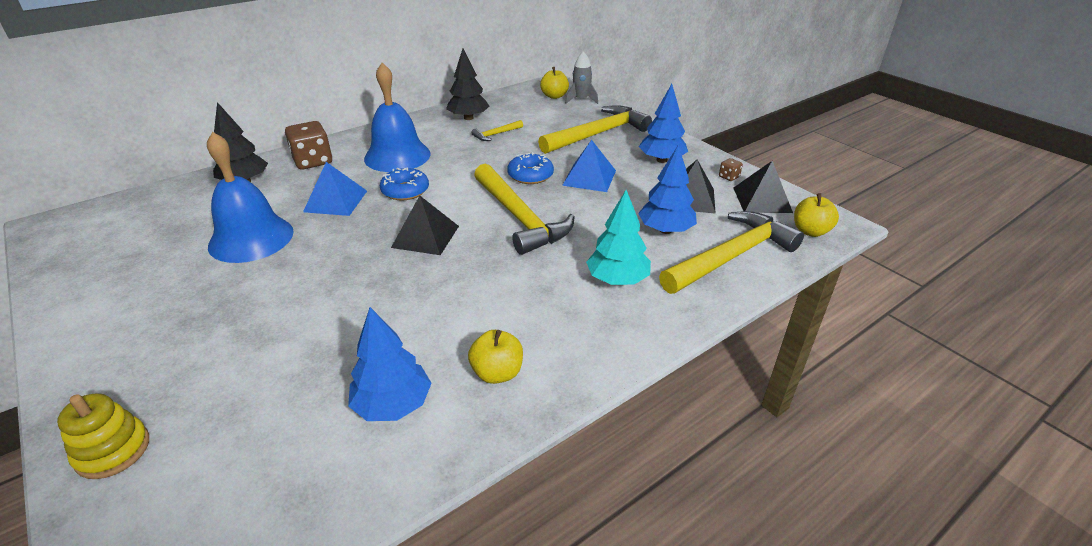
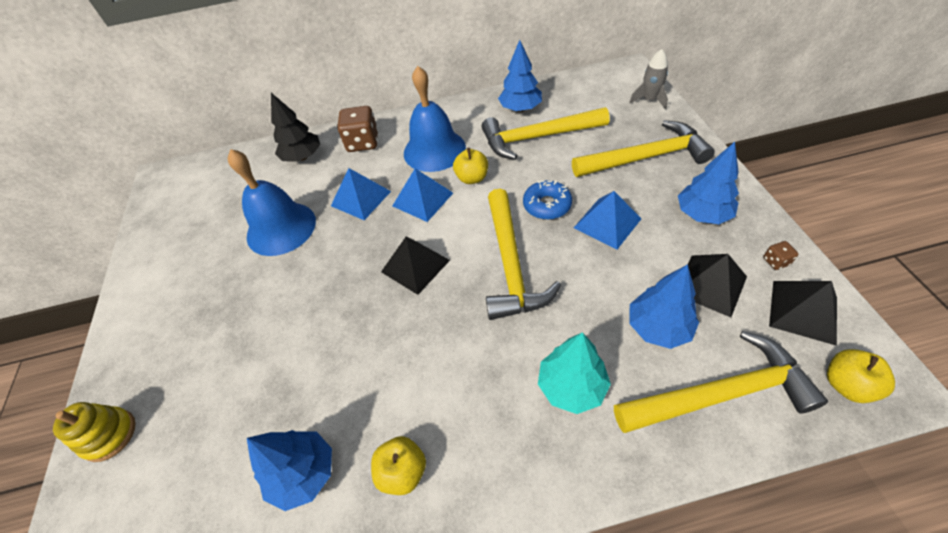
camera: 30 degrees right, 15 degrees up
(405, 191) = (422, 199): blue donut -> blue pyramid
(468, 118) = (520, 108): black tree -> blue tree
(496, 134) = (537, 137): yellow hammer -> yellow hammer, size x2.26
(554, 96) = (622, 90): yellow apple -> yellow apple (472, 178)

